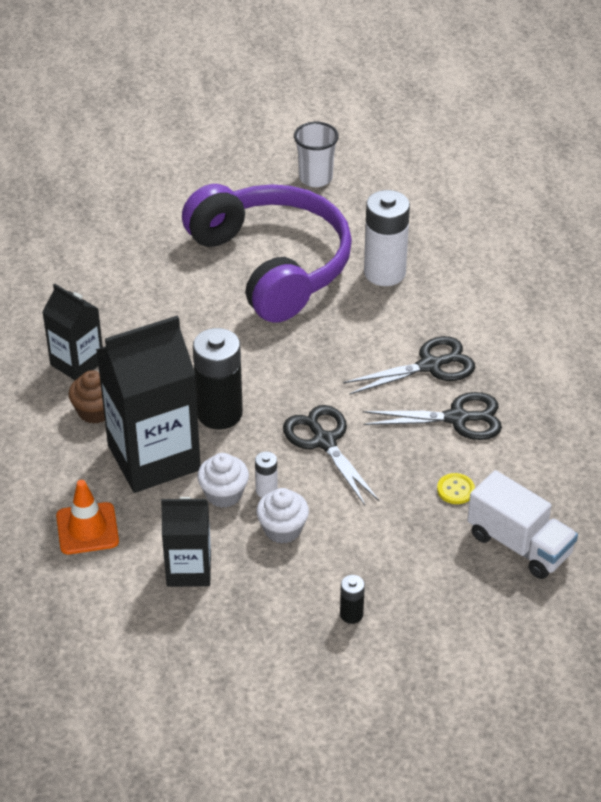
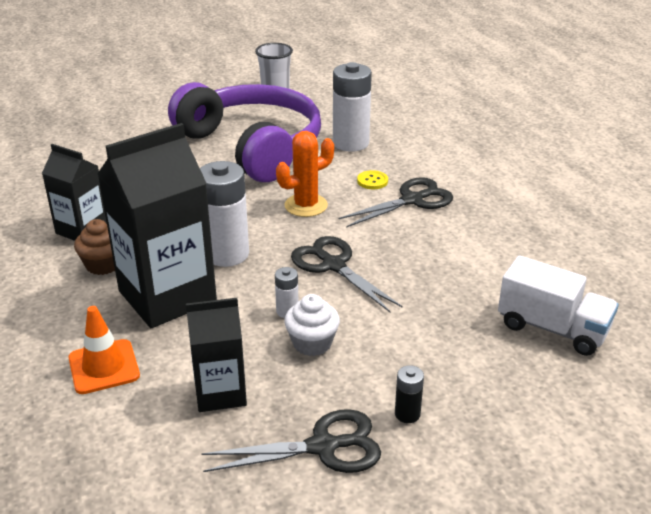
camera: 10 degrees left, 10 degrees down
(219, 413) = (227, 254): black battery -> white battery
(224, 494) = (244, 319): white cupcake -> none
(313, 359) = (306, 205): none -> orange cactus
(455, 490) = (472, 290): yellow button -> yellow button (372, 181)
(457, 418) = (451, 235): black scissors -> black scissors (323, 447)

